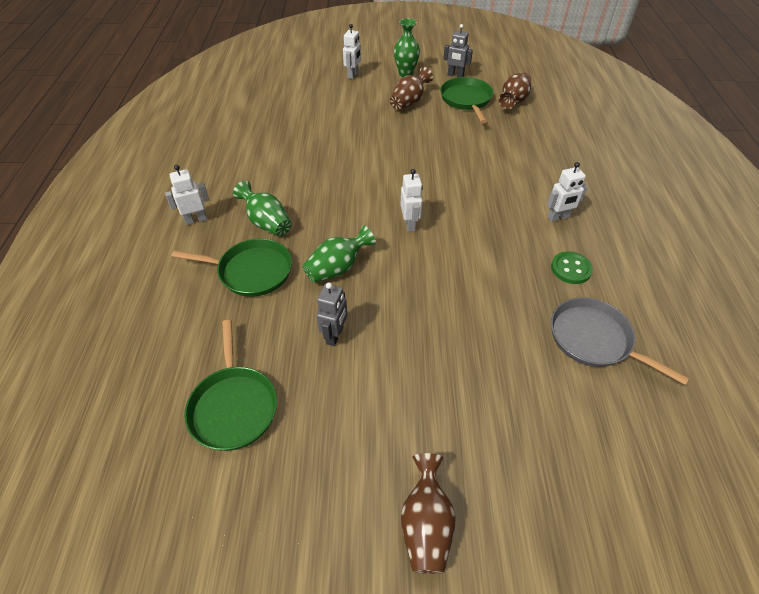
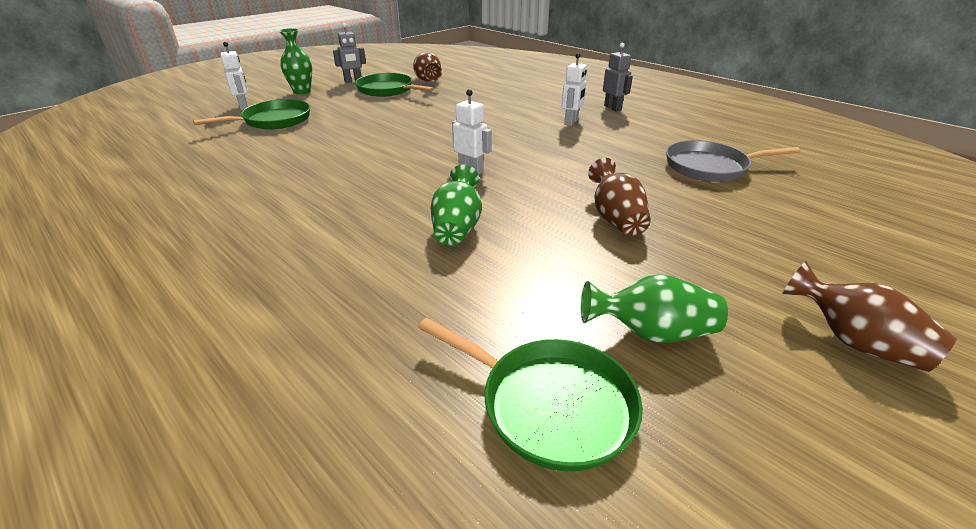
camera: 45 degrees left, 15 degrees down
(196, 220) = (202, 277): white robot -> none
(251, 271) = (363, 279): green pan -> green pan (274, 120)
(267, 223) = (315, 234): green vase -> green vase (651, 332)
(335, 335) = (543, 273): grey robot -> grey robot (612, 108)
(409, 102) = (336, 105): brown vase -> brown vase (615, 219)
(571, 269) = (629, 142): green button -> none

